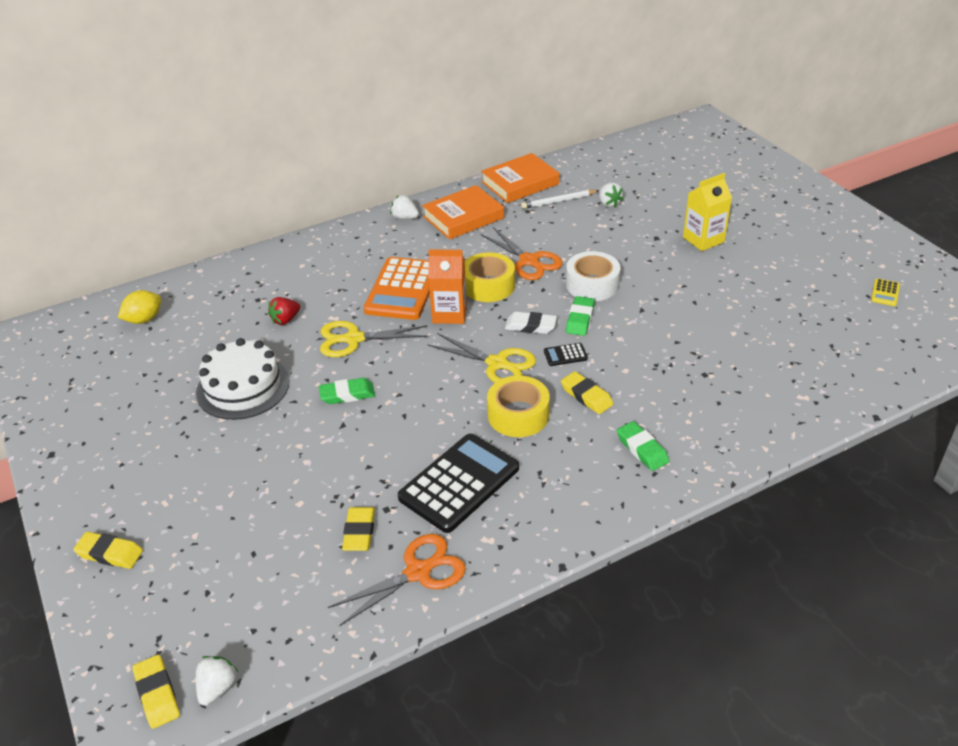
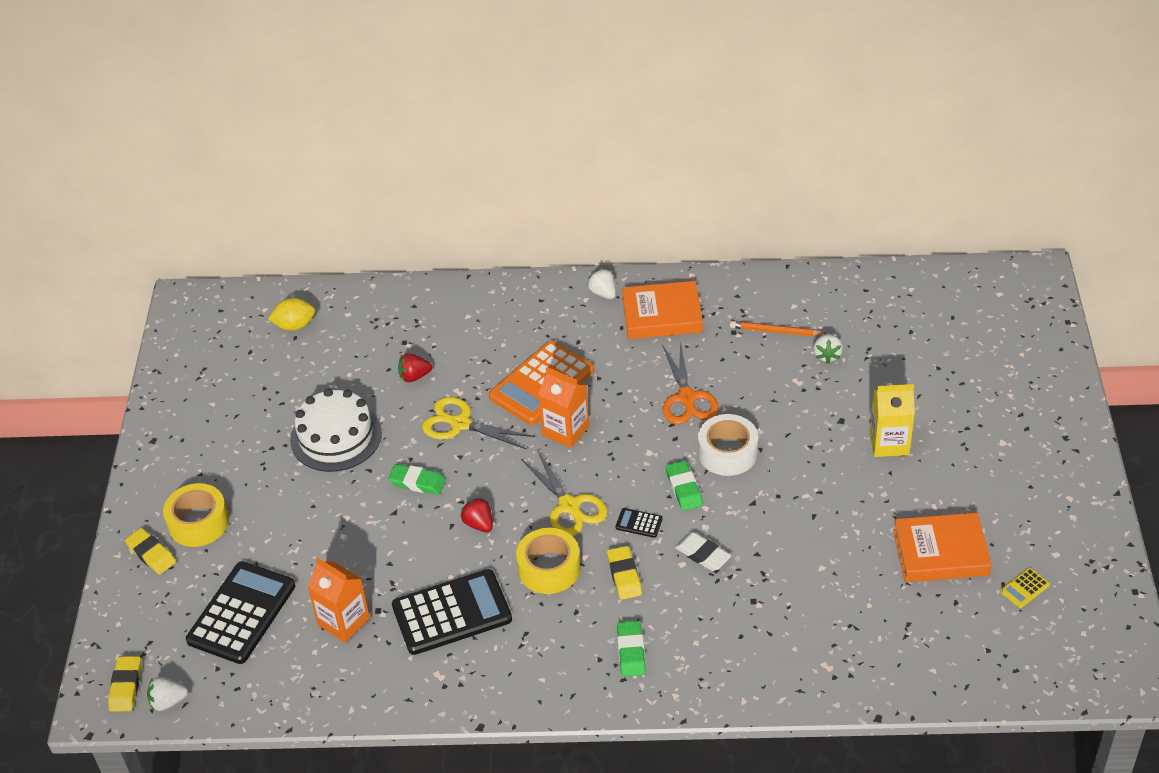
camera: 30 degrees right, 5 degrees up
(218, 688) = (168, 702): white strawberry -> white strawberry turned 150 degrees counterclockwise
(246, 568) = (241, 613): none -> black calculator
(359, 532) = (344, 621): yellow eraser -> orange carton
(418, 572) = (366, 678): orange scissors -> none
(428, 405) = (479, 524): none -> red strawberry
(488, 285) = (625, 412): yellow tape -> yellow tape (198, 522)
(520, 183) = (754, 290): orange book -> orange book (940, 552)
(530, 326) = (631, 477): white eraser -> white eraser (702, 554)
(558, 201) = (776, 331): white pencil -> orange pencil
(580, 319) = (683, 488): green eraser -> green eraser turned 60 degrees counterclockwise

